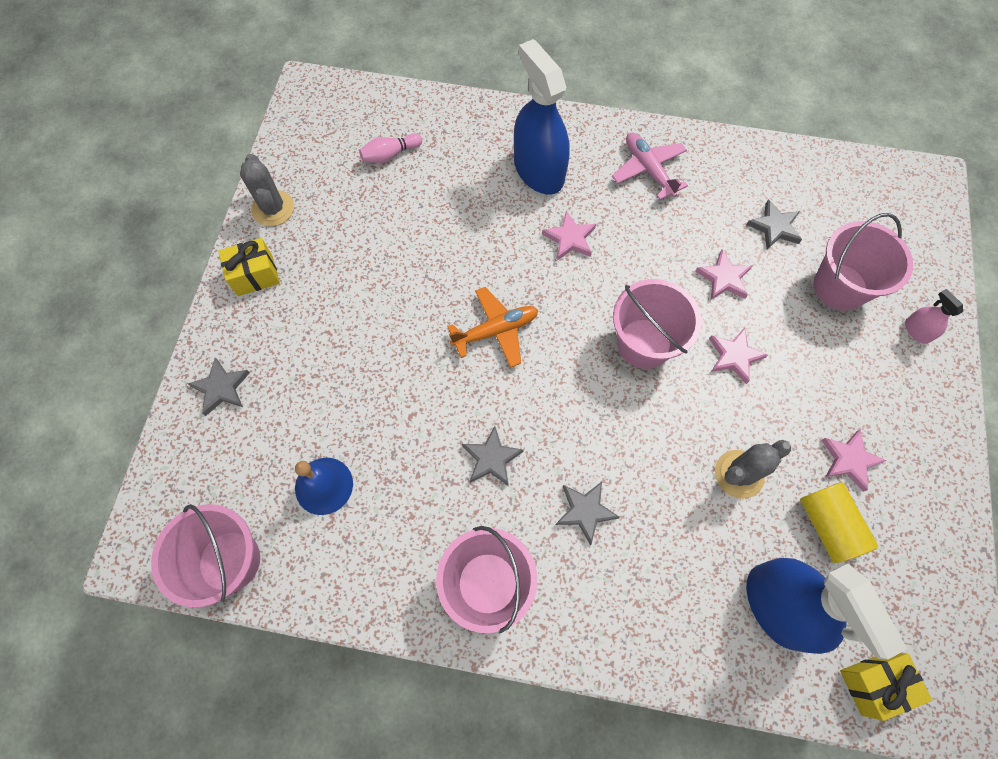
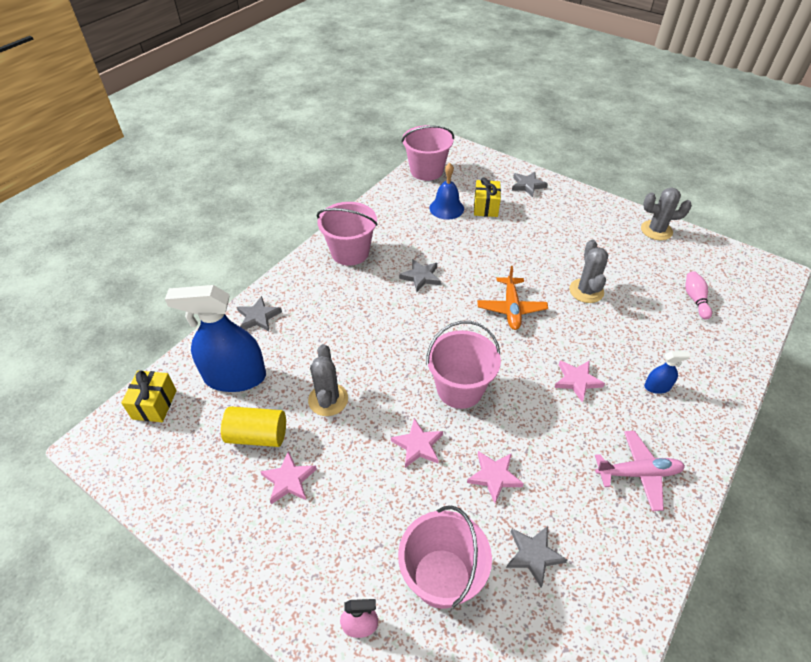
camera: 115 degrees right, 20 degrees down
(255, 275) = (602, 212): yellow gift -> yellow gift (485, 207)
(426, 260) = (586, 291): none -> grey cactus
(538, 170) = (657, 387): blue spray bottle -> blue spray bottle, size x0.43
(585, 511) = (360, 307): grey star -> grey star (258, 317)

